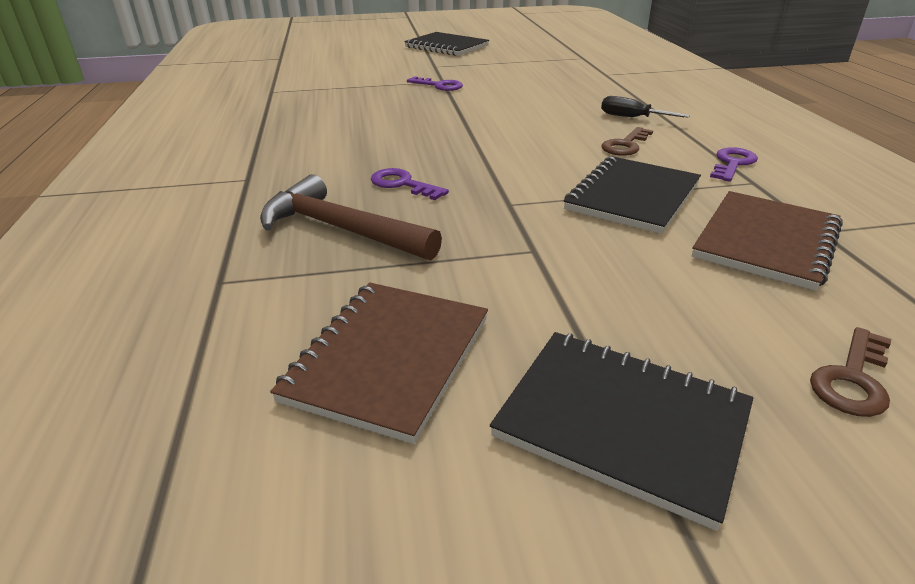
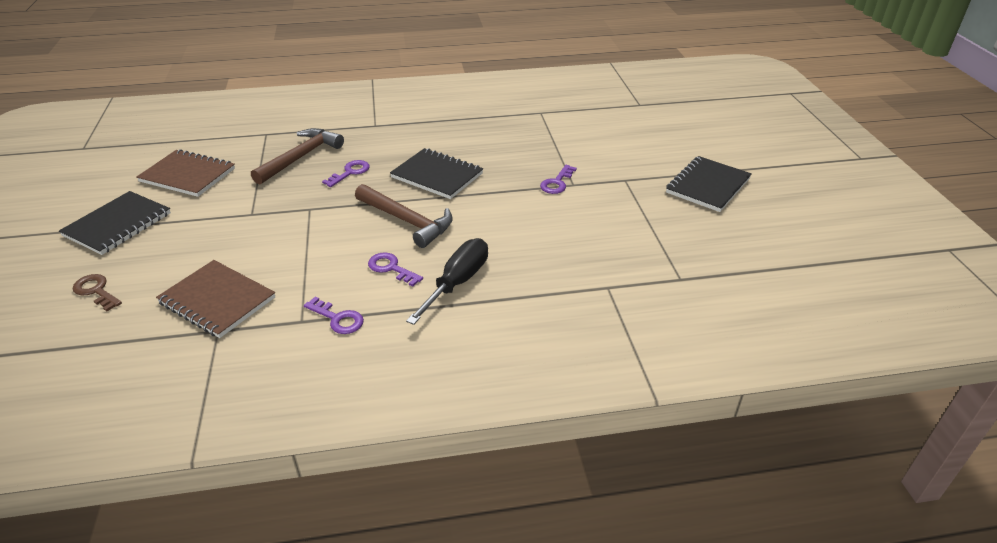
camera: 90 degrees right, 5 degrees up
(527, 143) = (407, 221): none -> brown hammer
(625, 145) = (391, 268): brown key -> purple key
(631, 117) = (458, 282): black screwdriver -> black screwdriver, size x1.65
(632, 197) = (299, 257): black notebook -> black notebook (437, 175)

